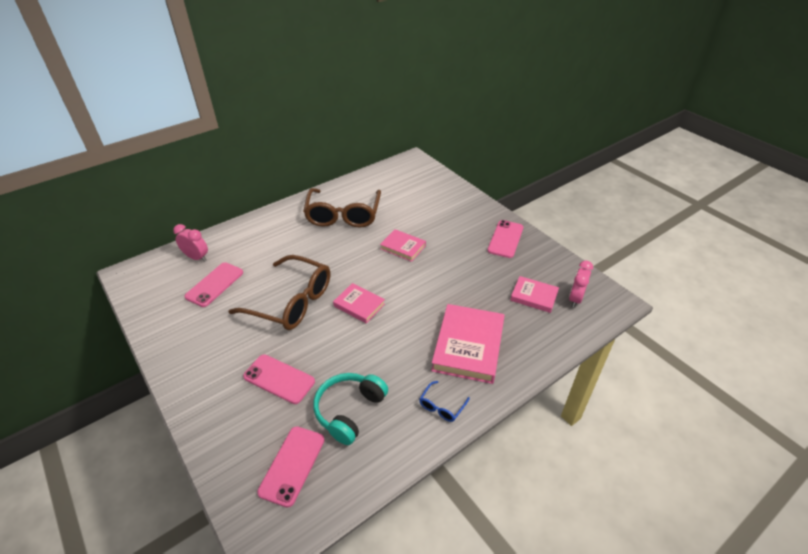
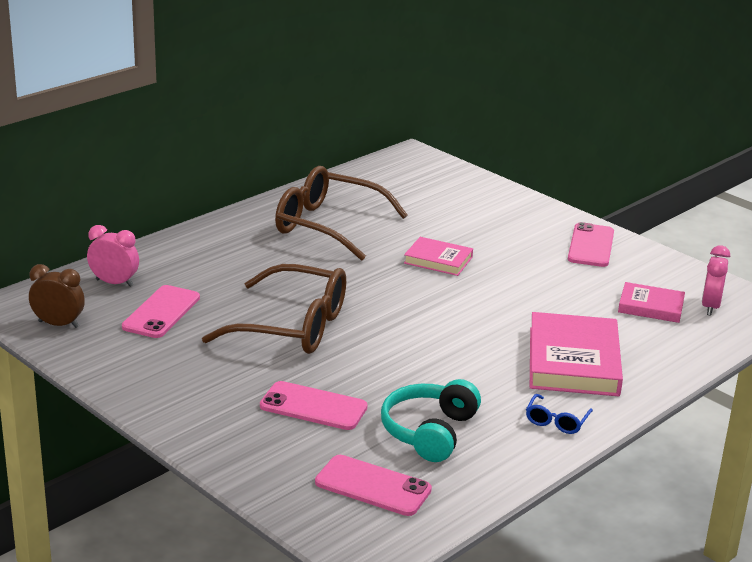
camera: 10 degrees left, 15 degrees down
(148, 291) = (58, 324): none -> brown clock
(292, 465) = (373, 486): pink phone -> pink phone turned 75 degrees counterclockwise
(343, 215) = (328, 225): brown glasses -> brown glasses turned 120 degrees clockwise
(359, 305) = (397, 326): pink book -> none

